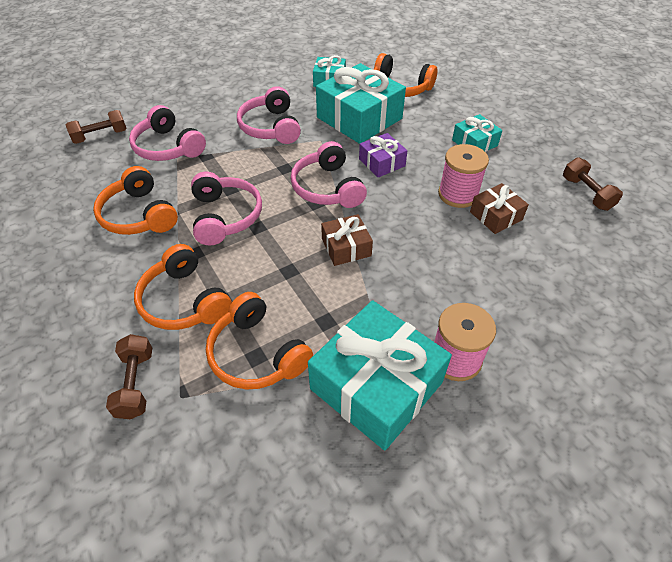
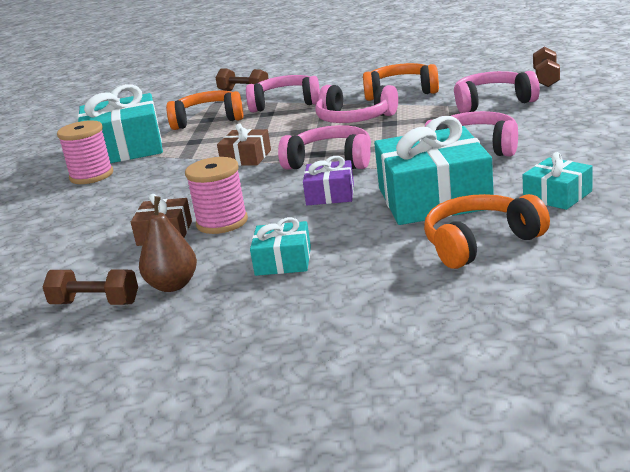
camera: 130 degrees right, 25 degrees down
(184, 301) = (285, 103): orange headphones -> pink headphones
(538, 172) = (172, 285): none -> brown pear

